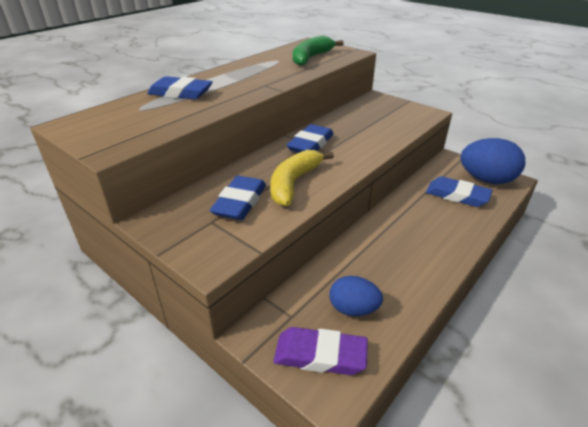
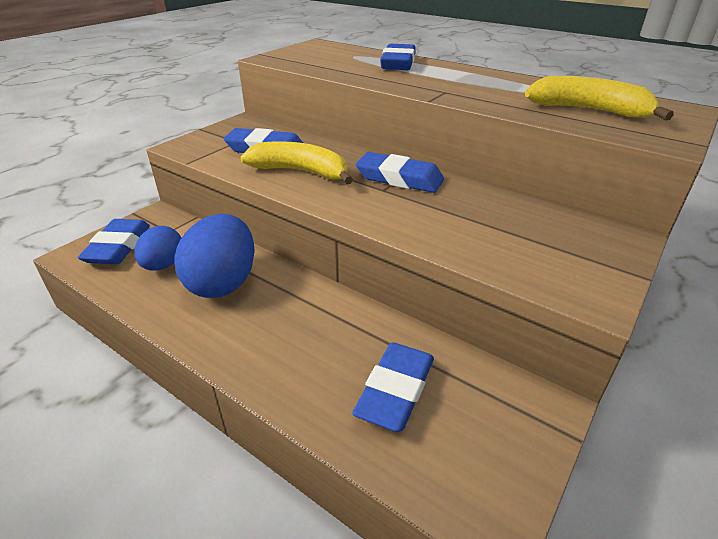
camera: 85 degrees right, 0 degrees up
(311, 58) = (589, 110): green banana -> yellow banana
(320, 355) = (118, 247): purple eraser -> blue eraser
(486, 180) = (472, 456): blue egg -> blue egg (223, 283)

